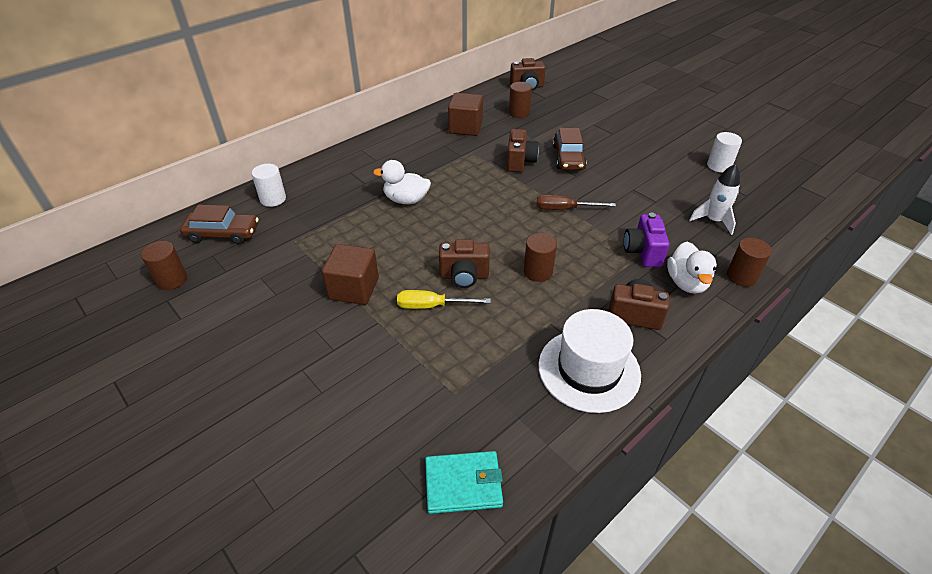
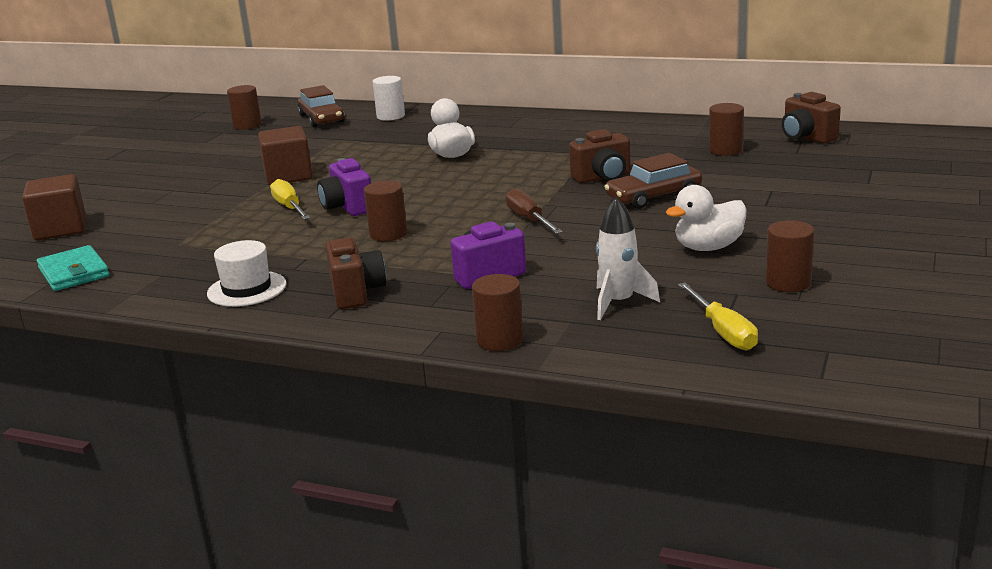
camera: 65 degrees right, 20 degrees down
(464, 276) = (347, 207): brown camera -> purple camera
(465, 127) = (640, 138): brown cube -> brown cube (60, 229)
(589, 369) = (247, 289): white hat -> white hat, size x0.64
(686, 283) = (448, 309): white duck -> white duck (708, 247)
(719, 166) = (788, 283): white cylinder -> brown cylinder
(766, 204) = (723, 332): none -> yellow screwdriver

